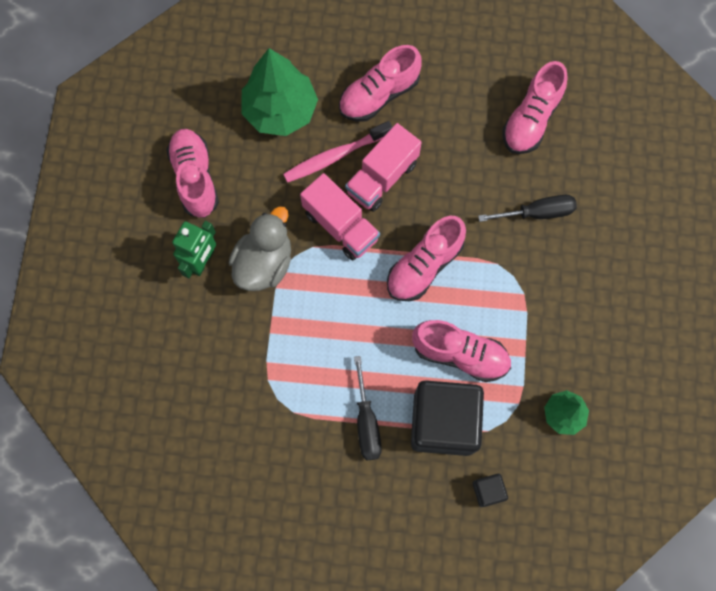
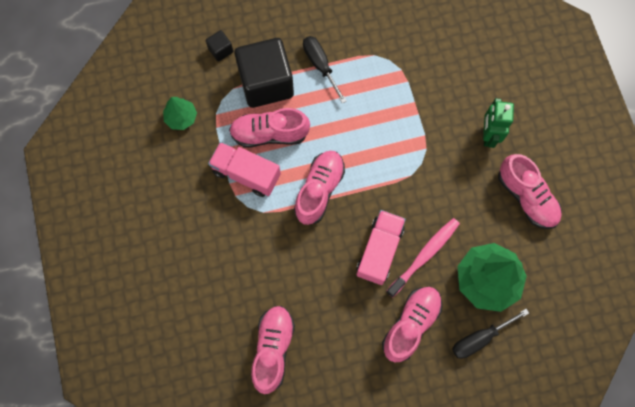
camera: 160 degrees right, 0 degrees up
(264, 263) = (441, 150): grey duck -> none
(340, 226) = (396, 199): pink truck -> pink truck (246, 174)
(537, 213) = (243, 265): black screwdriver -> black screwdriver (479, 338)

